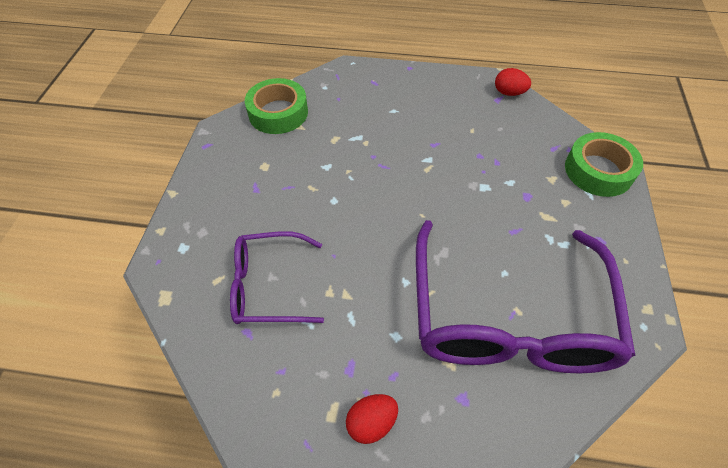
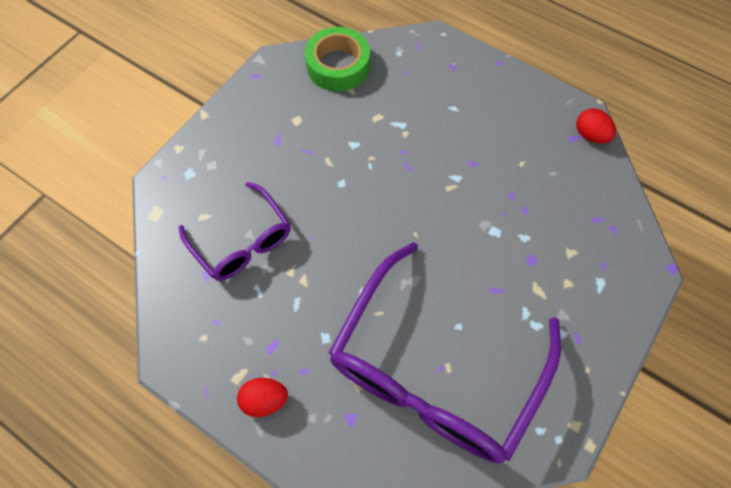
camera: 25 degrees right, 10 degrees up
(268, 286) = (242, 241): purple glasses -> purple glasses turned 150 degrees counterclockwise
(598, 171) = (627, 265): green tape -> none

